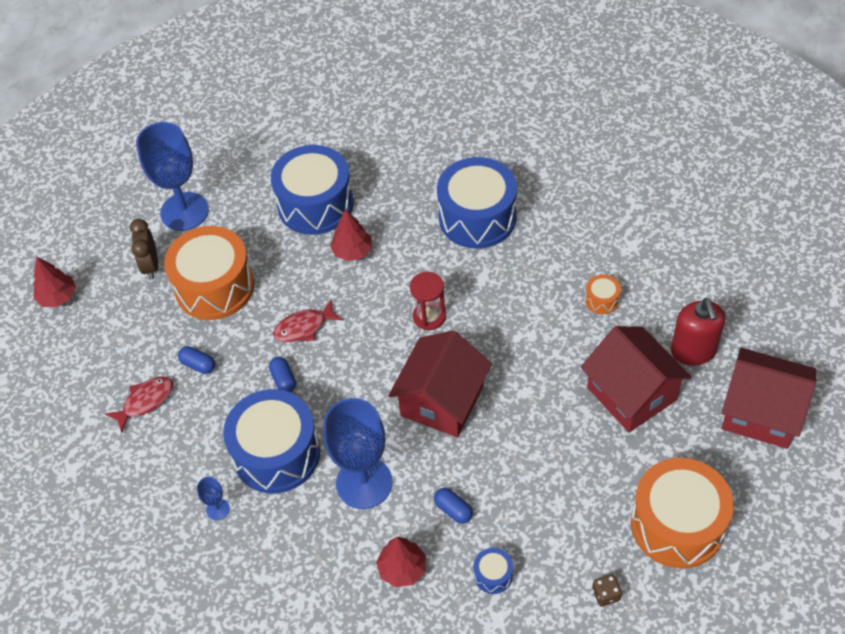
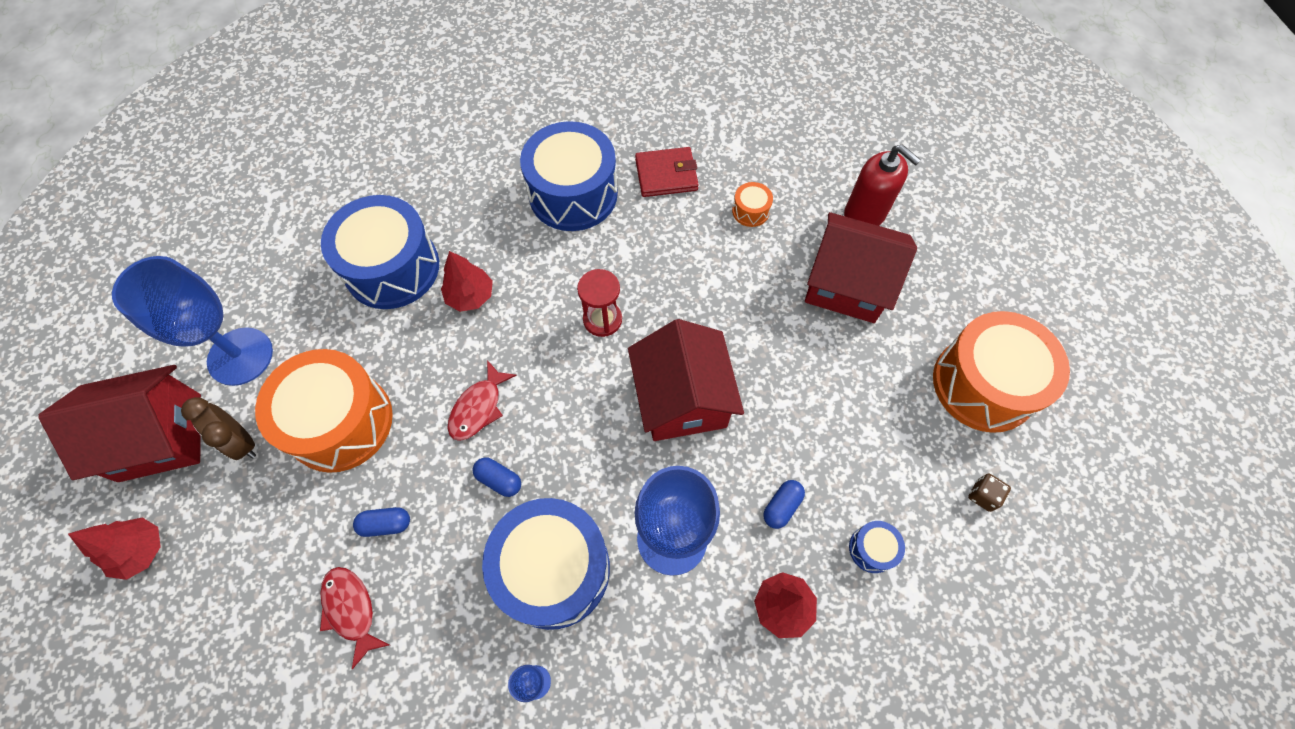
camera: 40 degrees left, 10 degrees up
(145, 401) = (351, 610): red fish -> red fish turned 45 degrees counterclockwise
(453, 510) = (781, 506): blue capsule -> blue capsule turned 60 degrees counterclockwise
(558, 239) = (666, 175): none -> red wallet
(761, 412) = (962, 237): red house -> red house (160, 437)

